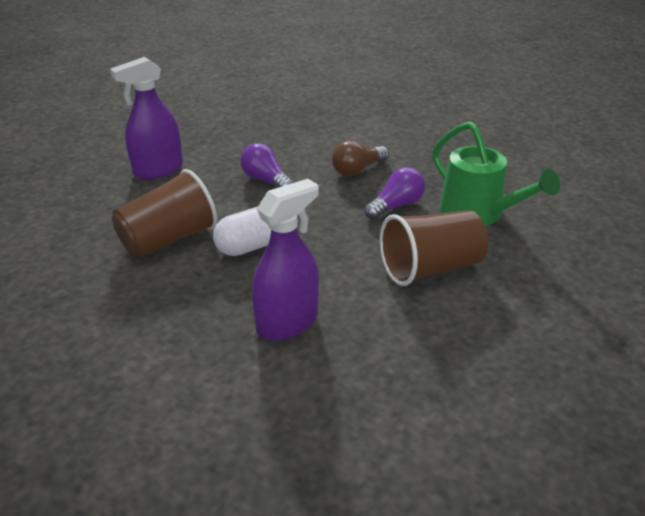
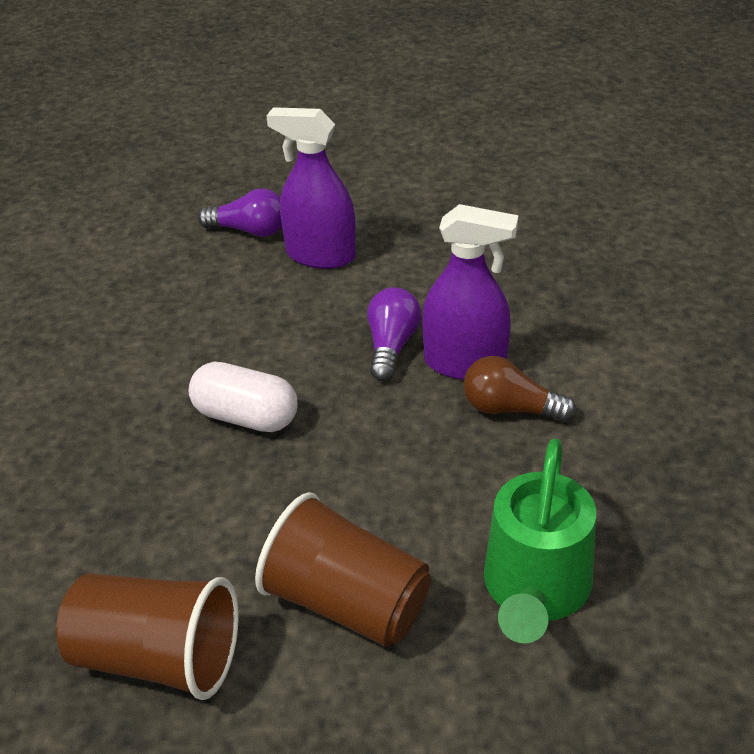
camera: 55 degrees right, 5 degrees up
(168, 239) = (197, 348): brown cup -> brown cup (157, 658)
(287, 322) = (129, 527): purple spray bottle -> purple spray bottle (465, 363)
(396, 206) = (461, 493): purple light bulb -> purple light bulb (249, 230)

